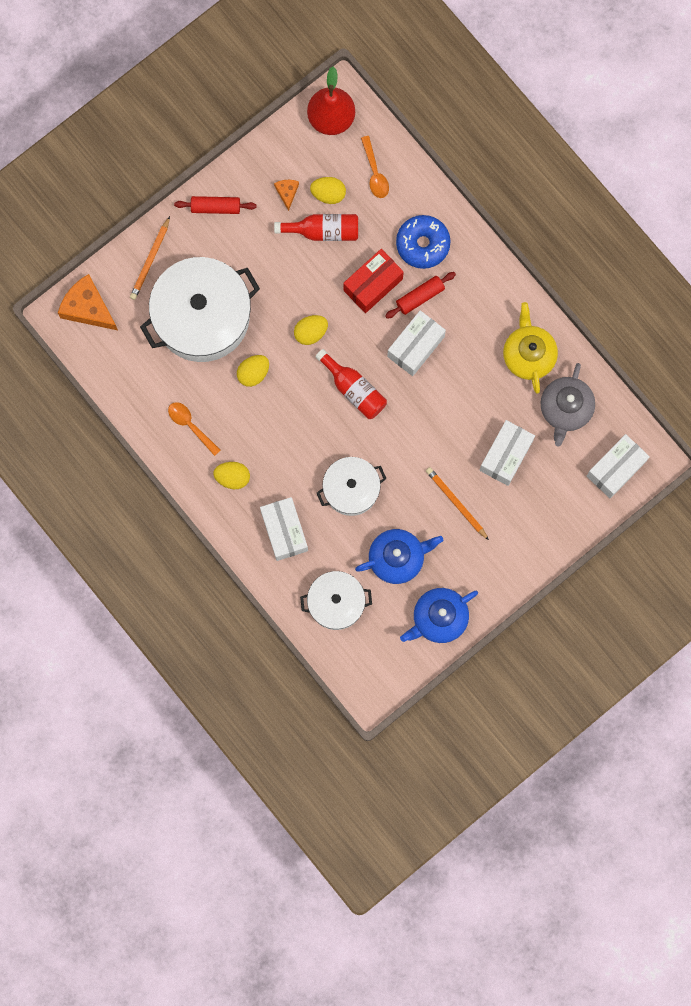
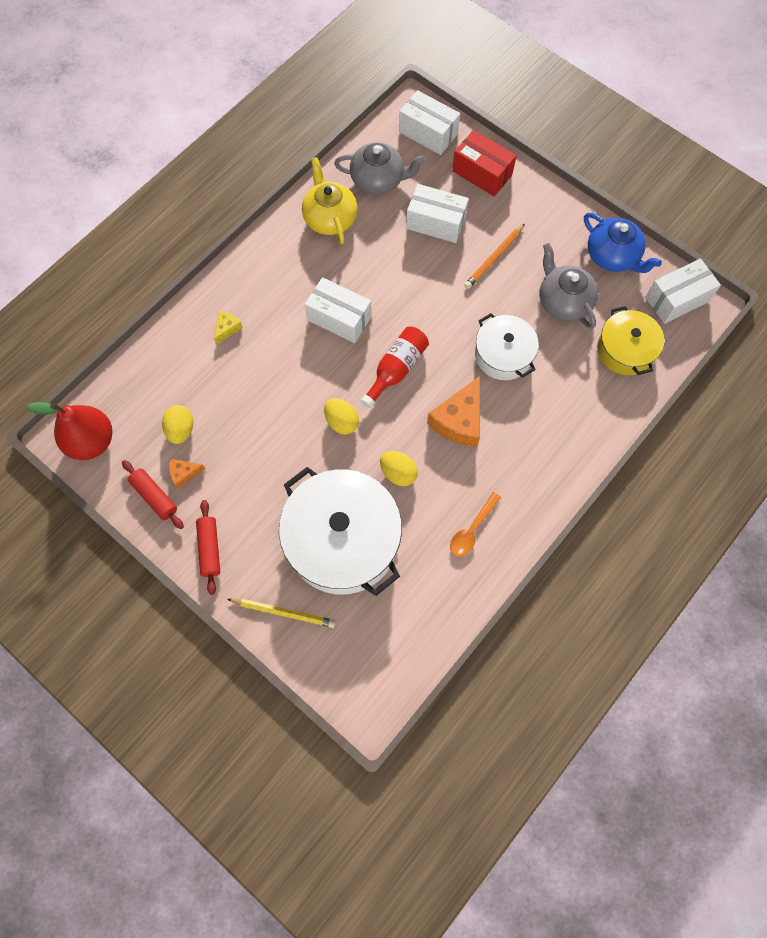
camera: 100 degrees left, 10 degrees down
(88, 308) = (354, 677): orange cheese -> orange cheese (459, 420)
(150, 260) = (283, 612): orange pencil -> yellow pencil
(232, 477) = (520, 474): yellow egg -> none
(284, 531) = (565, 412): white box -> white box (677, 299)
(323, 231) = (224, 428): red bottle -> none
(336, 602) = (625, 350): white pot -> yellow pot
(373, 285) = (278, 369): red box -> red box (482, 173)
(375, 172) = (151, 387): orange spoon -> none
(397, 558) = (563, 301): blue teapot -> grey teapot
(420, 297) = (285, 322): red rolling pin -> red rolling pin (154, 496)
(422, 244) = (227, 328): blue donut -> yellow cheese
(528, 355) = (330, 218): yellow teapot -> yellow teapot turned 90 degrees clockwise

